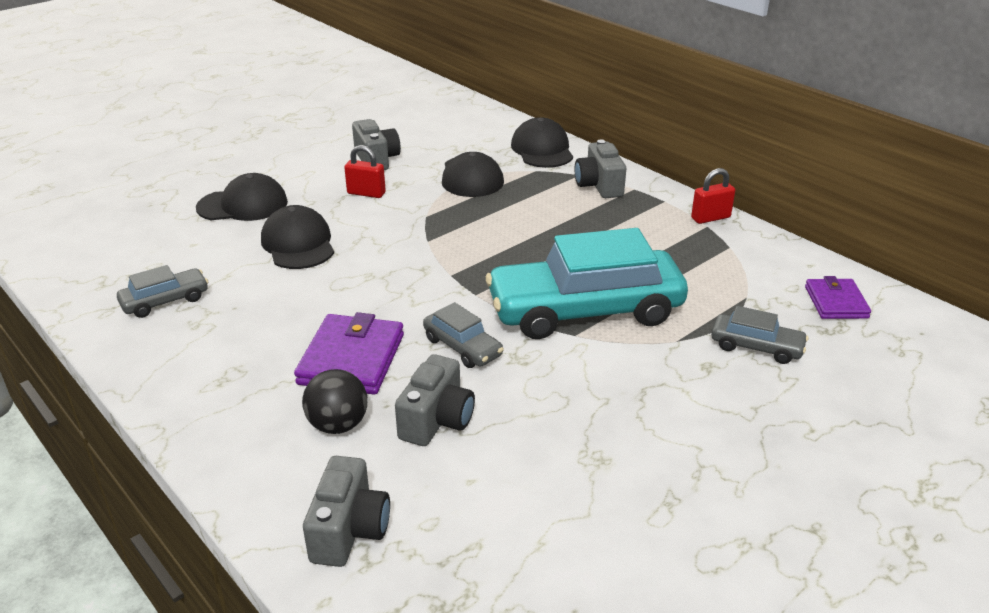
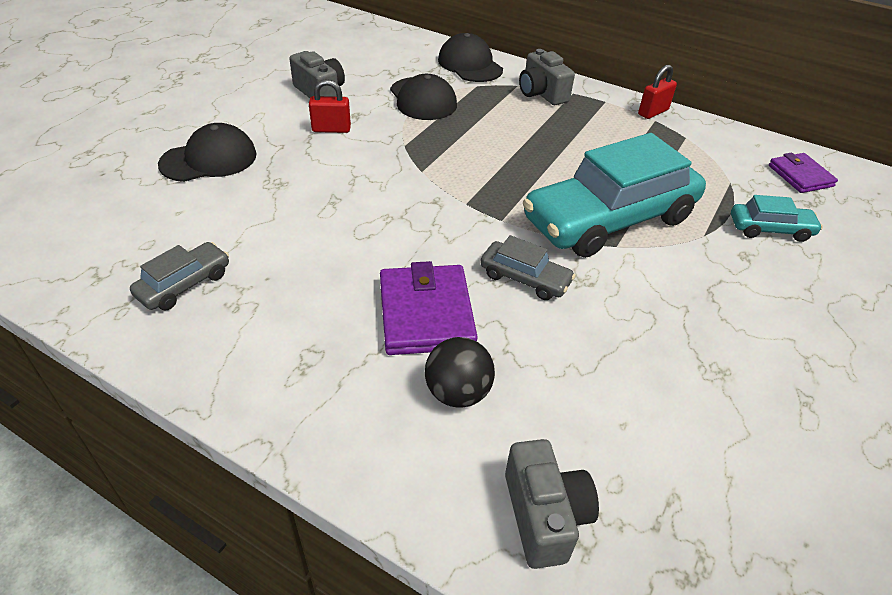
camera: 20 degrees left, 10 degrees up
(298, 244) = (294, 194): black cap -> none
(437, 420) = (550, 364): grey camera -> none
(756, 347) = (770, 229): grey car -> turquoise car

